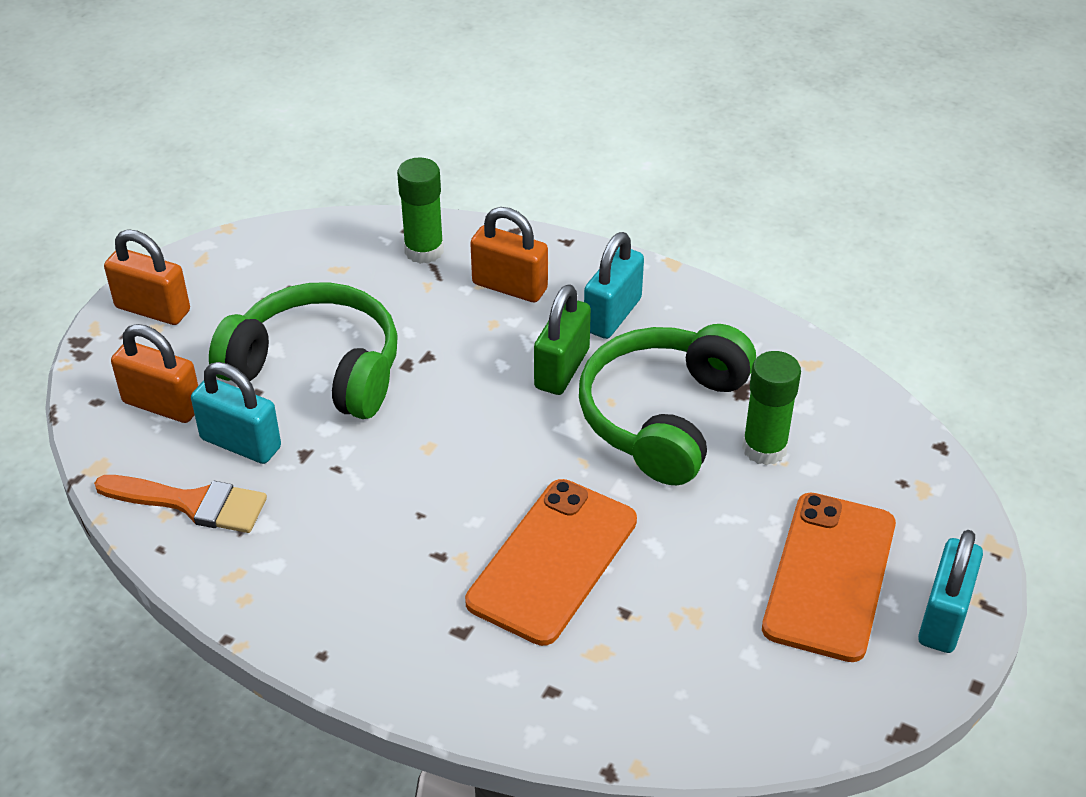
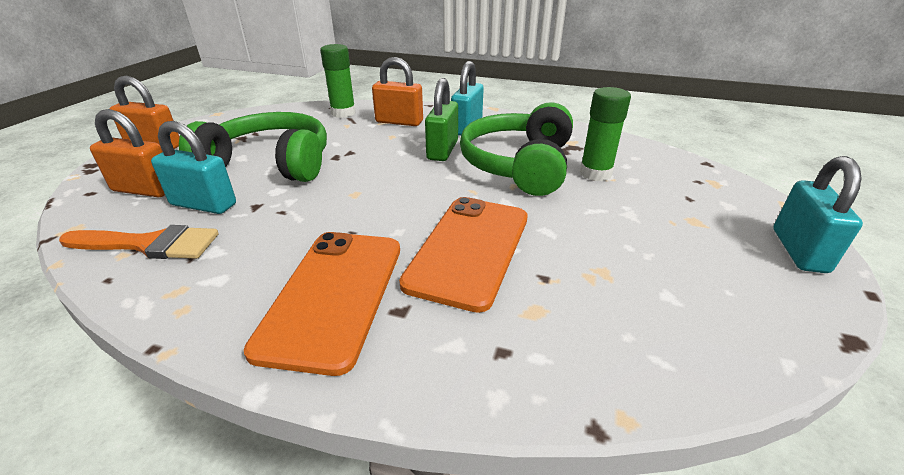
camera: 10 degrees left, 10 degrees down
(829, 576) = (692, 235): orange phone -> orange phone (333, 295)

